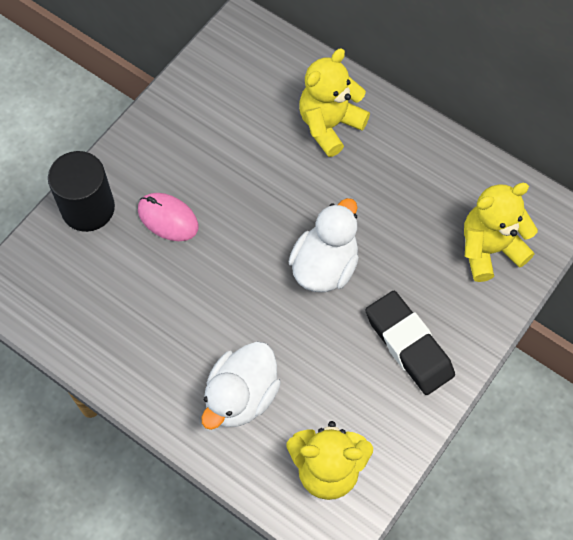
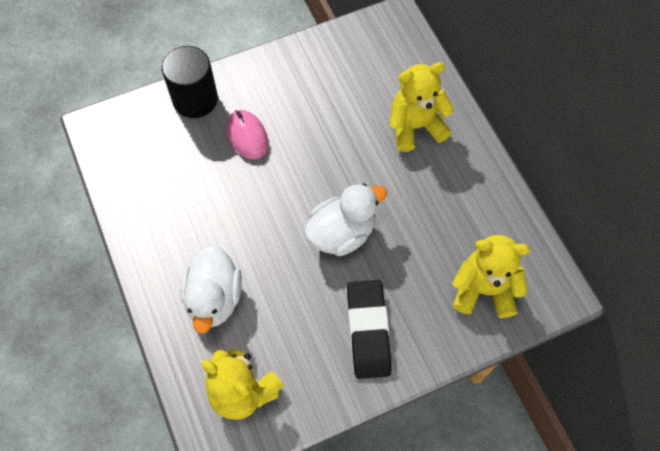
camera: 30 degrees right, 0 degrees up
(241, 396) = (214, 298): white duck -> white duck turned 60 degrees counterclockwise

